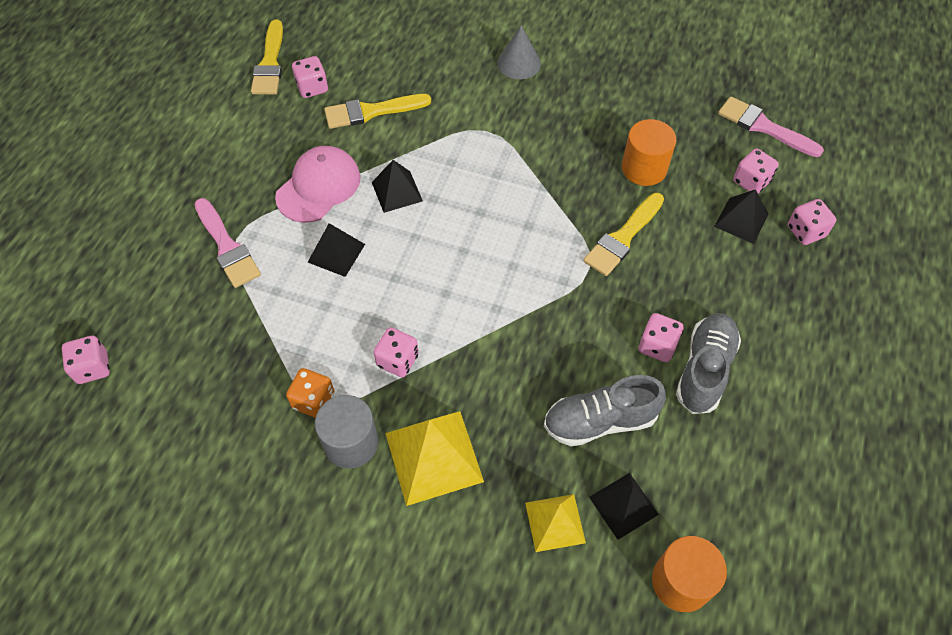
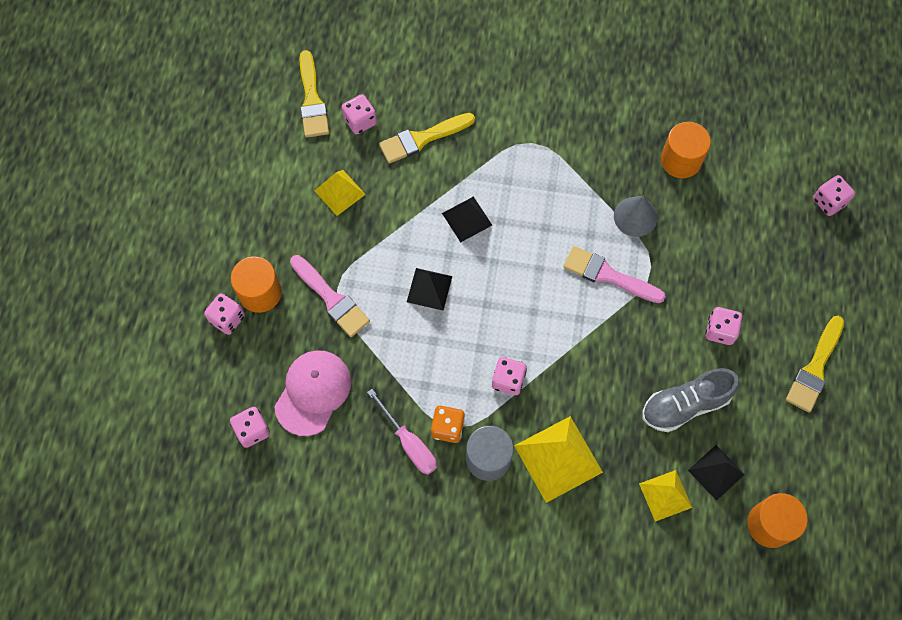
camera: 10 degrees left, 10 degrees up
(153, 230) = (260, 292): none -> orange cylinder
(264, 410) = (409, 443): none -> pink screwdriver
(270, 148) = (340, 192): none -> yellow pyramid
(318, 187) = (395, 225): pink cap -> pink cap (313, 392)
(519, 63) = (546, 64): grey cone -> grey cone (635, 216)
(623, 238) = (674, 233): yellow brush -> yellow brush (815, 368)
(704, 370) = (762, 345): grey shoe -> none
(741, 220) = (773, 199): black pyramid -> none
(751, 181) = (776, 159): pink dice -> pink dice (227, 319)
(763, 127) = (780, 100): pink brush -> pink brush (608, 275)

